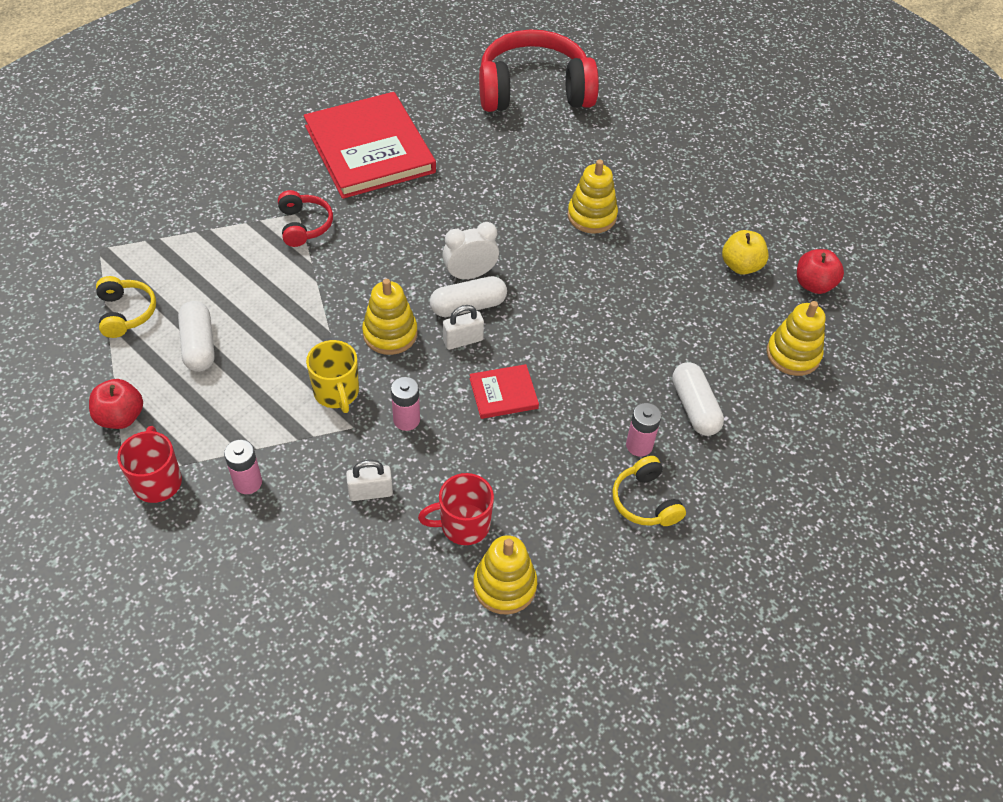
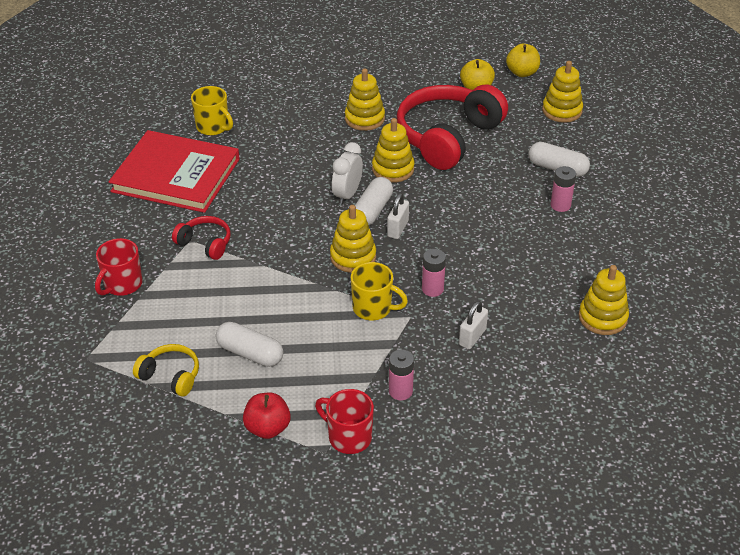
camera: 45 degrees left, 10 degrees down
(458, 128) = (213, 127): none -> yellow mug
(463, 525) = (541, 310): red mug -> red mug (122, 284)
(503, 393) = (460, 236): red book -> none
(534, 90) = (226, 78): red headphones -> red headphones (447, 137)
(543, 283) = (393, 169): none -> yellow stacking toy
(645, 501) = (602, 226): yellow headphones -> none
(814, 284) = (522, 73): red apple -> yellow apple

